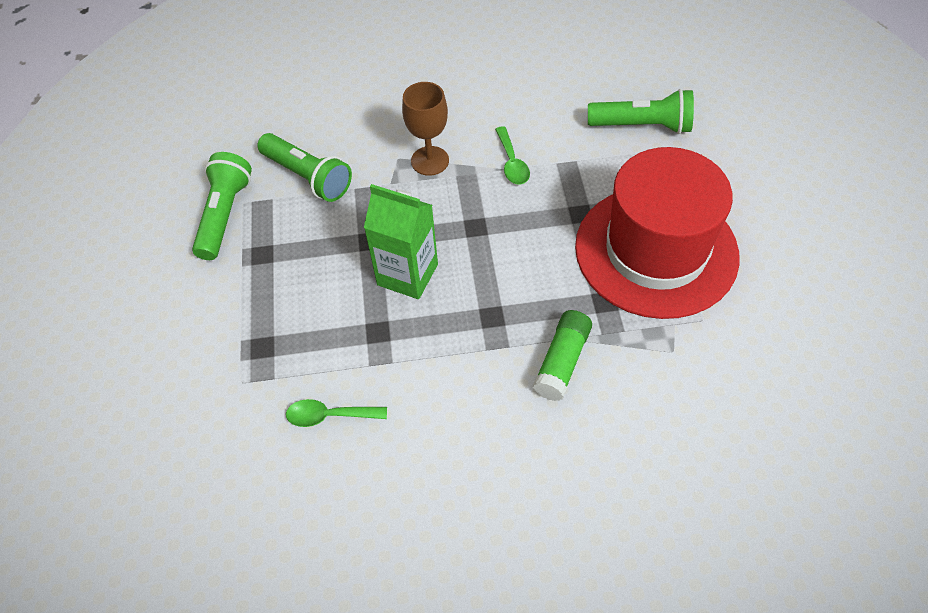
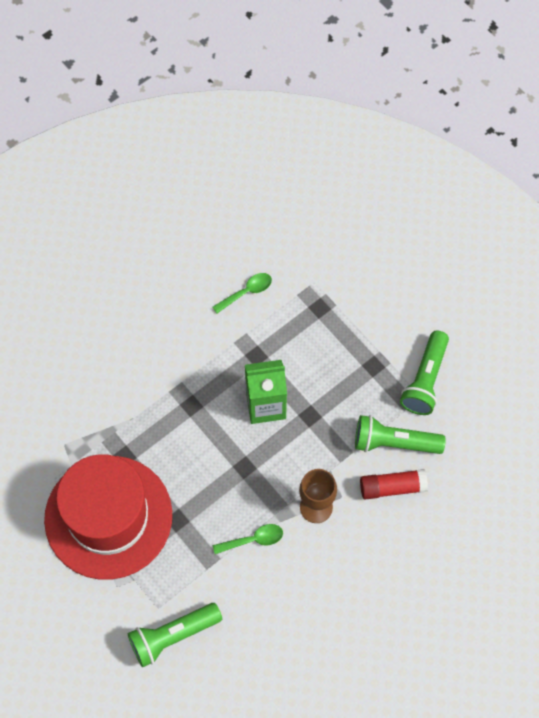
camera: 145 degrees right, 10 degrees up
(224, 215) = (425, 380): green flashlight -> green flashlight turned 45 degrees clockwise
(344, 143) = (392, 487): none -> red glue stick
(512, 163) = (253, 540): green spoon -> green spoon turned 120 degrees clockwise
(562, 362) = (129, 399): green glue stick -> none

